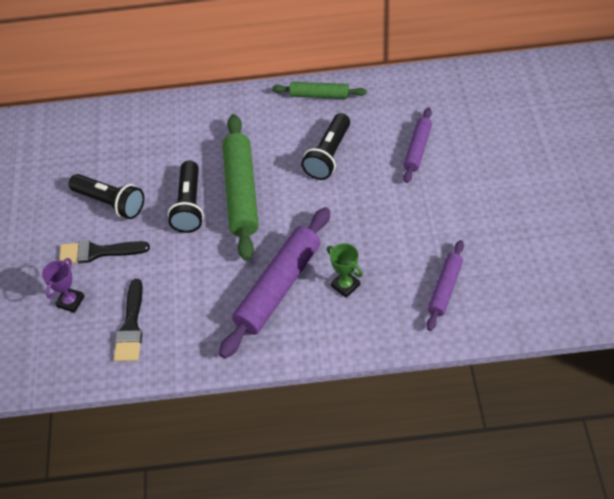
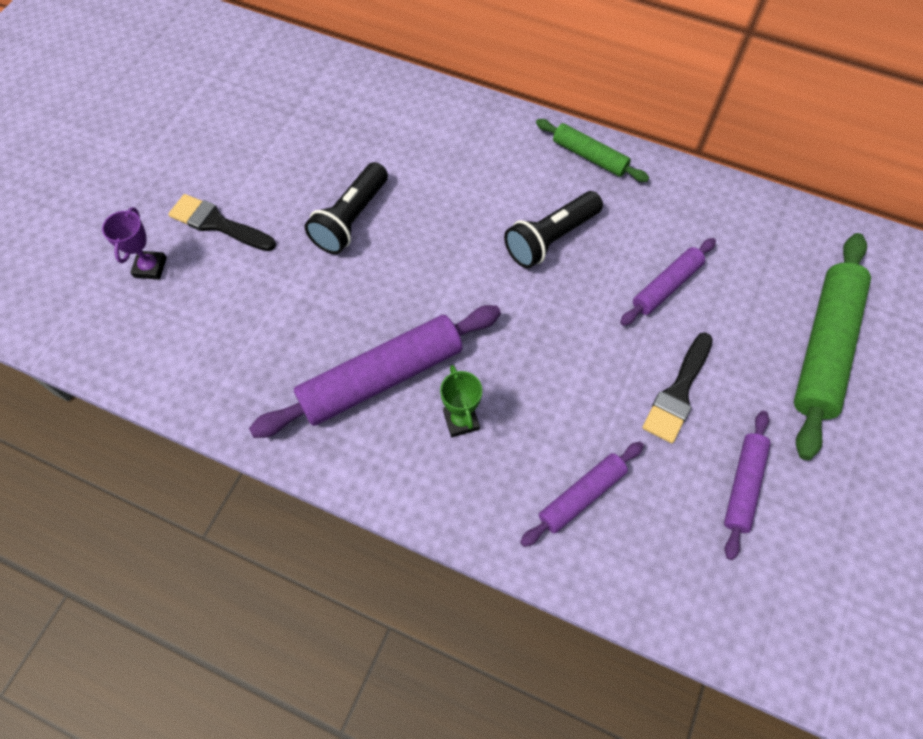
camera: 25 degrees right, 10 degrees up
(70, 301) = (150, 267): purple trophy -> purple trophy turned 45 degrees counterclockwise
(110, 203) = (270, 171): black flashlight -> none
(131, 326) = (190, 333): black brush -> black brush (678, 392)
(241, 192) = (419, 233): green rolling pin -> green rolling pin (823, 348)
(531, 235) = (743, 485): none -> purple rolling pin

